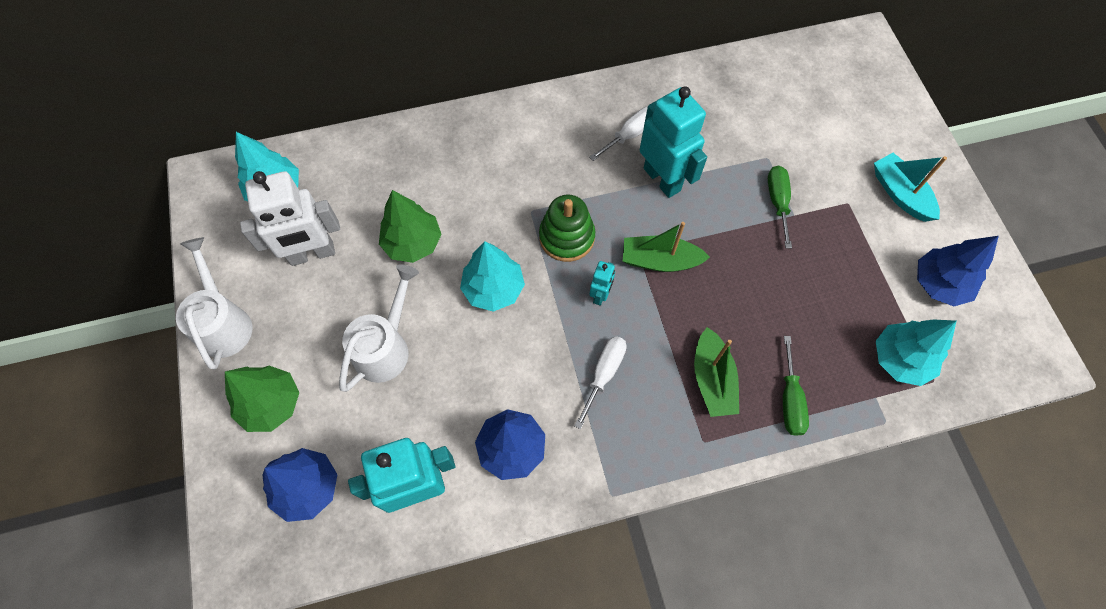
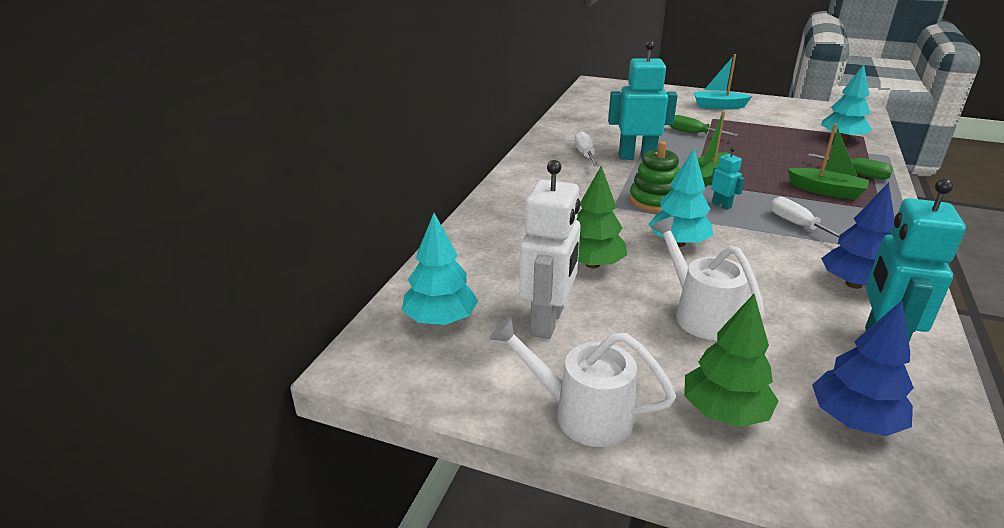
camera: 55 degrees left, 35 degrees down
(939, 284) = (792, 116): blue tree -> none

